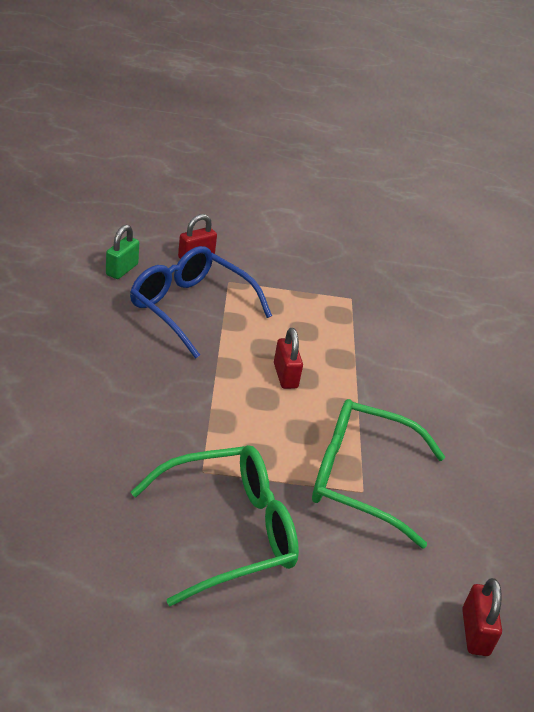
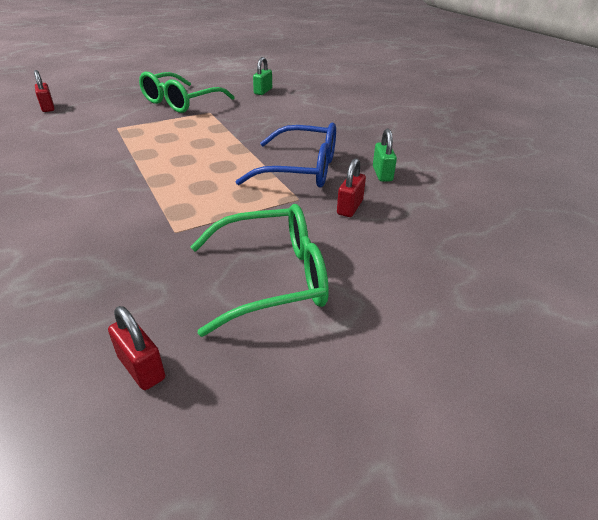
camera: 155 degrees right, 0 degrees up
(53, 501) = (263, 91): none -> green padlock
(285, 376) = (196, 157): red padlock -> red padlock (141, 368)
(360, 478) = (120, 131): green glasses -> green glasses (273, 278)

